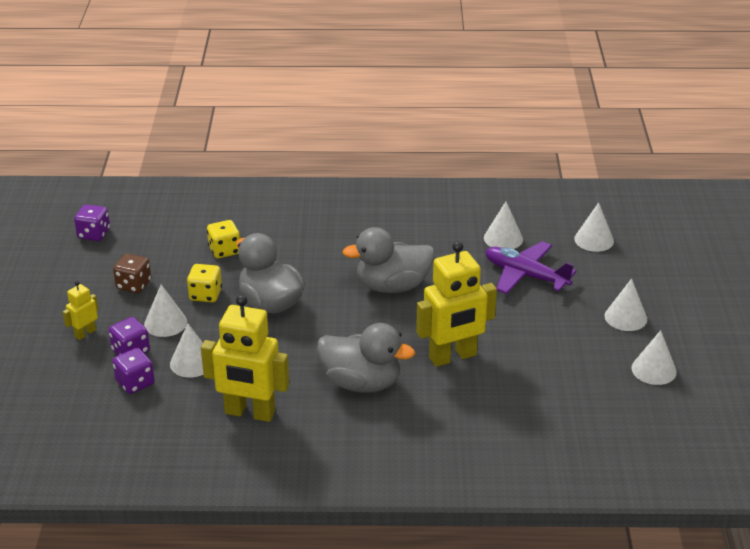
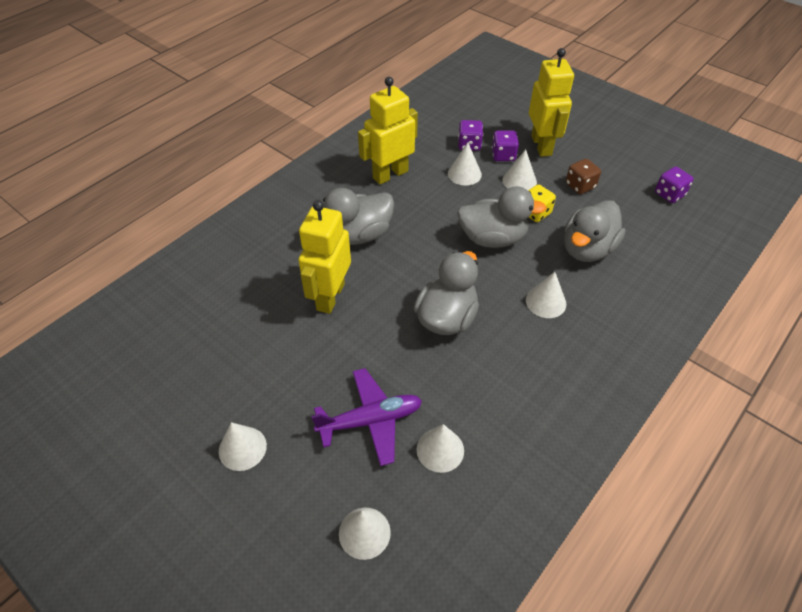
camera: 130 degrees right, 15 degrees up
(85, 333) = (541, 145): yellow robot -> yellow robot, size x2.08
(224, 250) = (587, 249): yellow dice -> grey duck
(654, 370) = (173, 408): white cone -> white cone (546, 302)

